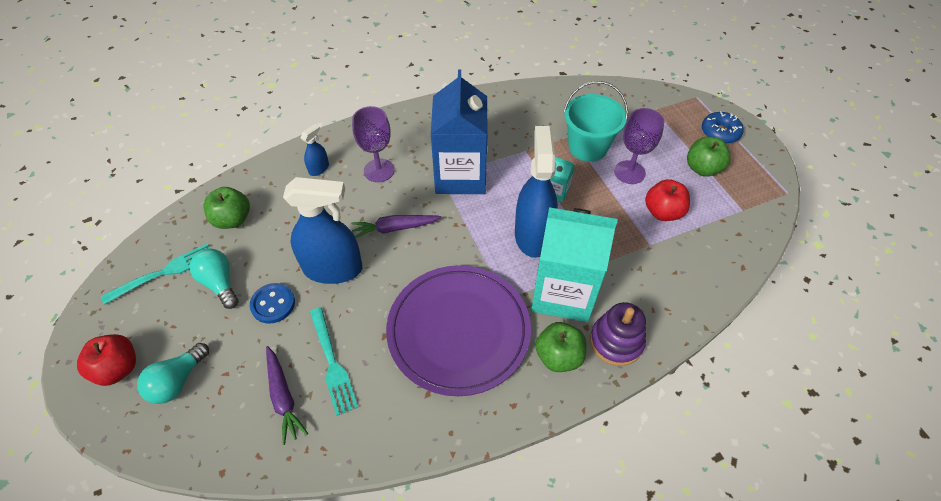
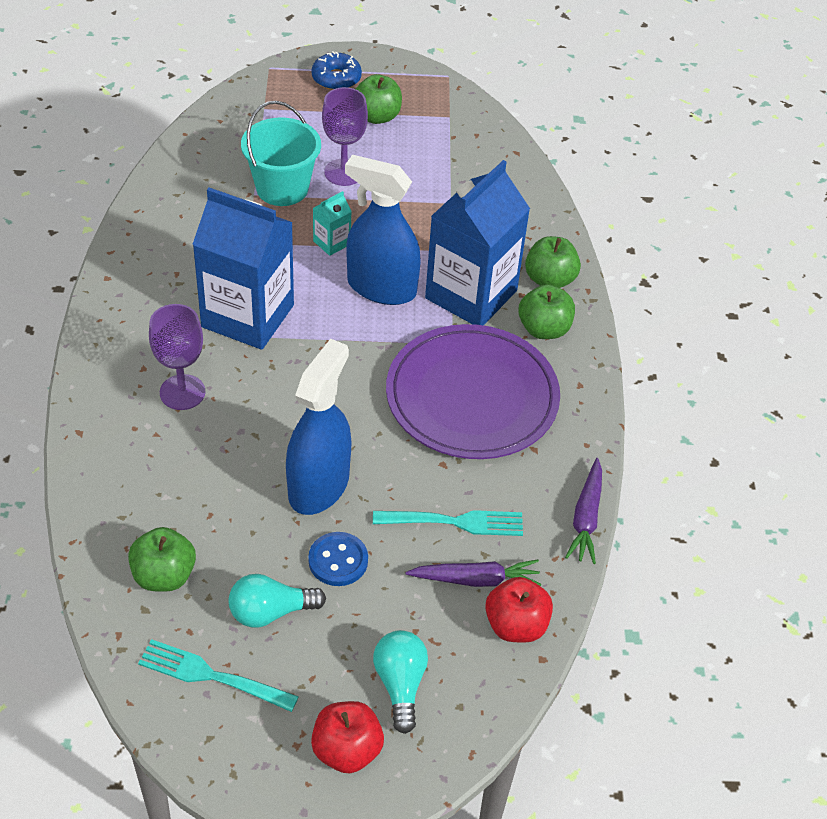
camera: 70 degrees left, 5 degrees down
(163, 273) = (213, 676): turquoise fork -> turquoise fork turned 60 degrees counterclockwise
(178, 381) = (400, 684): turquoise light bulb -> turquoise light bulb turned 150 degrees counterclockwise
(319, 168) = (133, 455): blue spray bottle -> none
(394, 228) = (292, 406): purple carrot -> purple carrot (586, 517)
(563, 292) = (471, 294): turquoise carton -> blue carton
(616, 341) = (549, 280): purple stacking toy -> green apple
(663, 212) = (415, 173): red apple -> red apple (516, 625)

